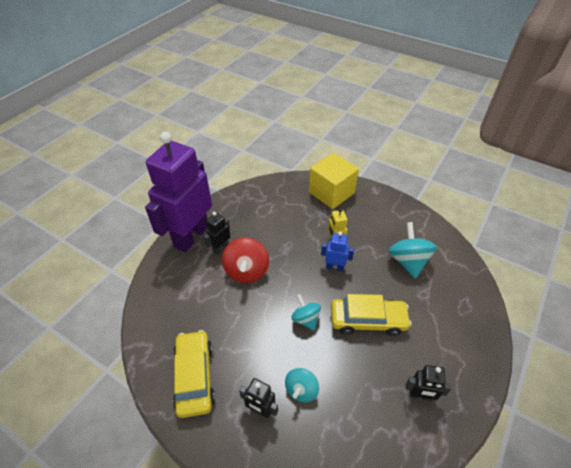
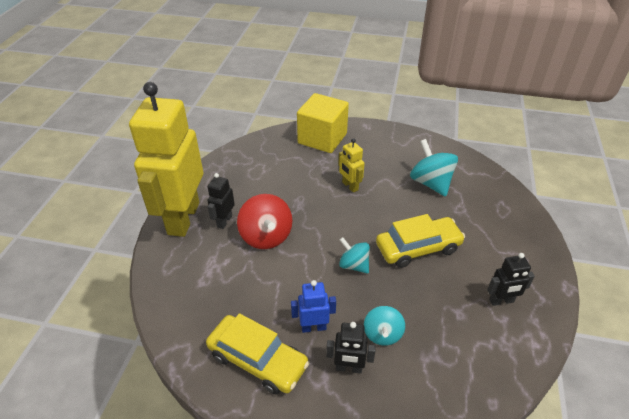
camera: 20 degrees left, 5 degrees down
(191, 236) = (183, 218): purple robot -> yellow robot
(194, 377) = (258, 360): yellow car -> yellow car turned 150 degrees clockwise
(335, 267) = (360, 207): blue robot -> blue robot (313, 327)

